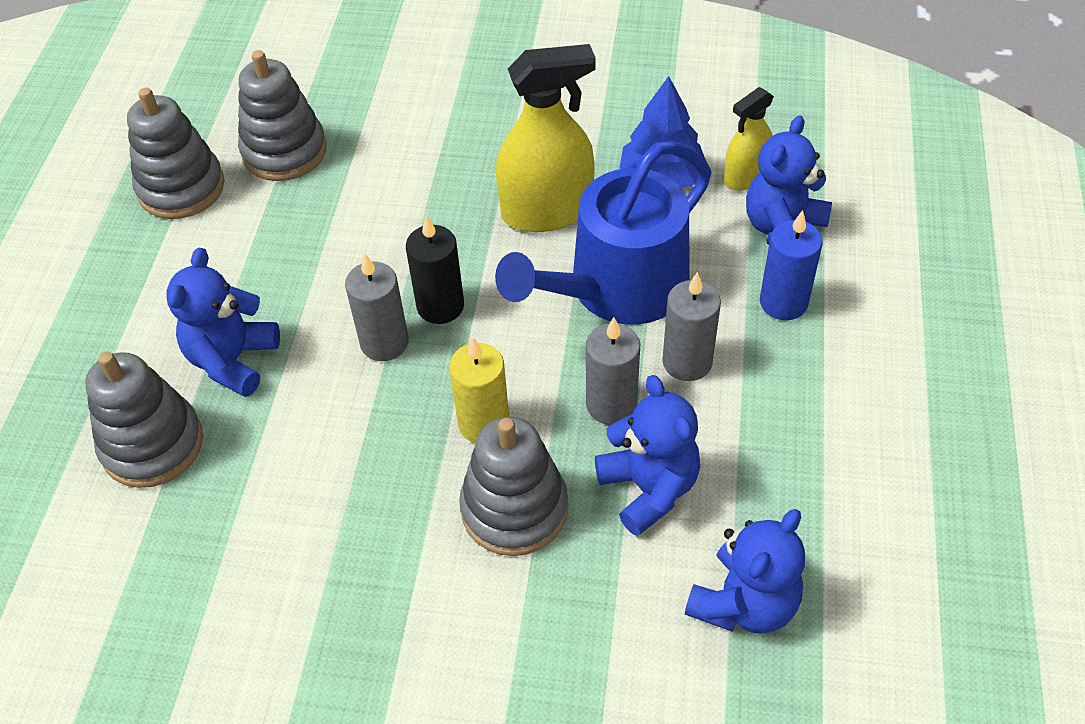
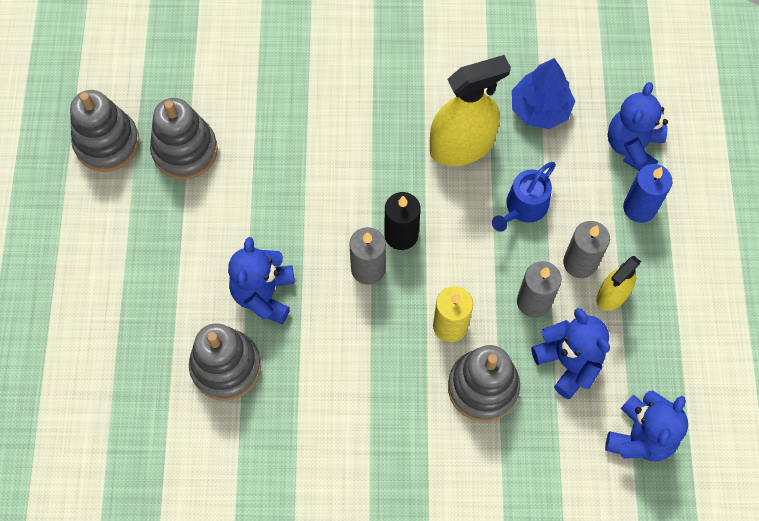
camera: 10 degrees left, 15 degrees up
(284, 151) = (255, 110): grey stacking toy -> grey stacking toy (107, 143)
(618, 288) = (523, 207): blue watering can -> blue watering can, size x0.51
(745, 177) = (600, 102): yellow spray bottle -> yellow spray bottle (612, 295)

